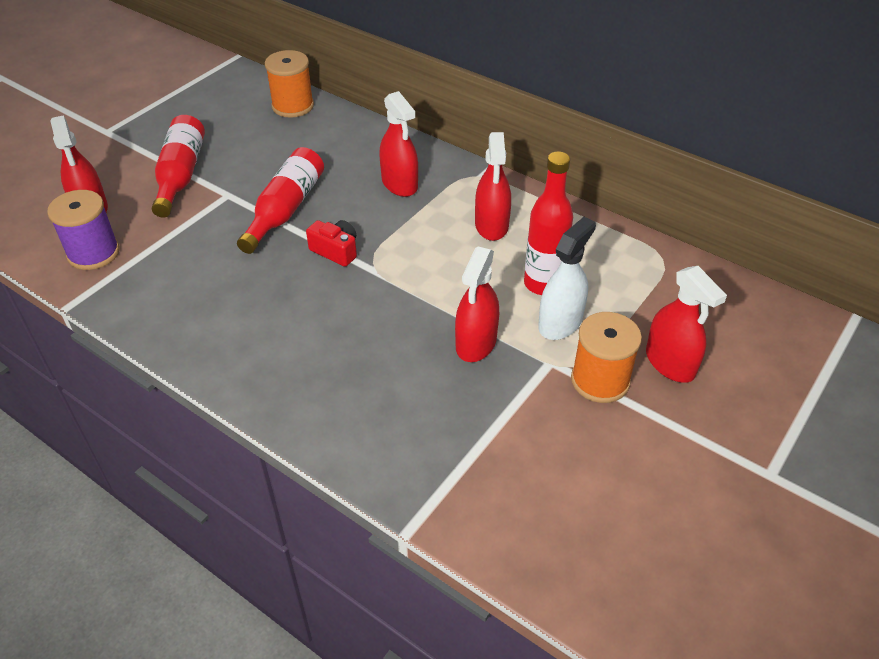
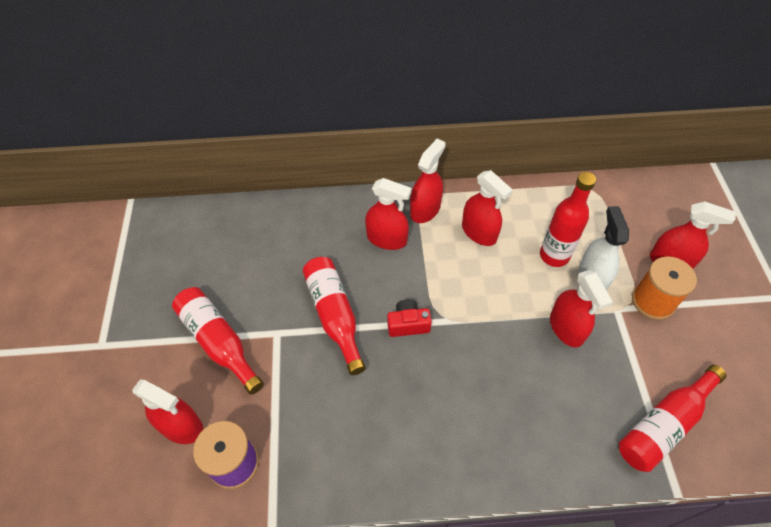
camera: 40 degrees left, 10 degrees up
(293, 106) = (233, 221): orange spool -> none
(463, 182) = (425, 209): none -> red spray bottle
(469, 476) = (664, 424): none -> red bottle

